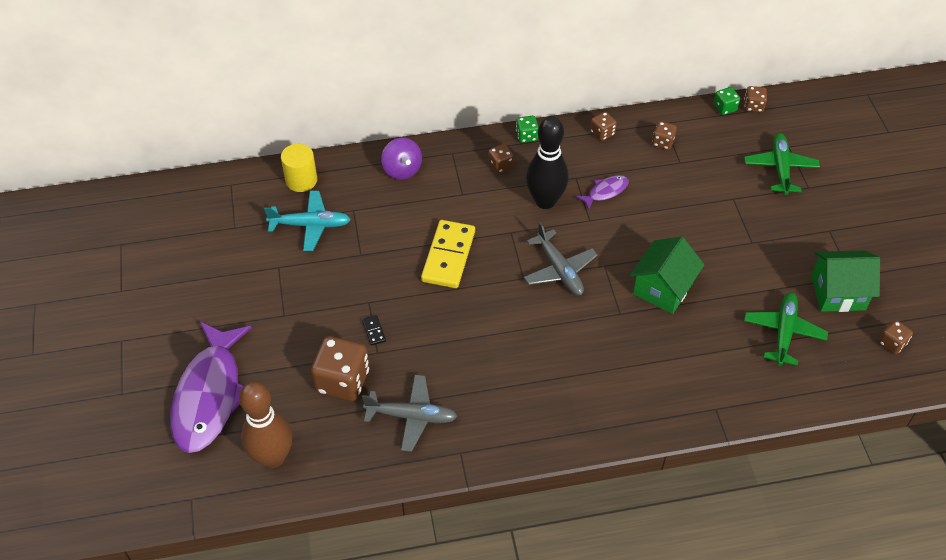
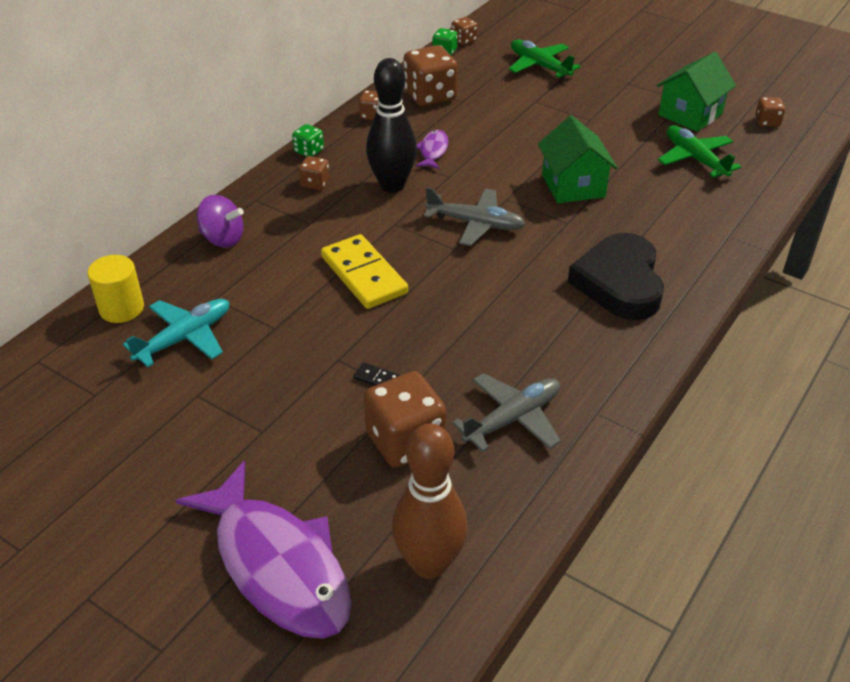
camera: 45 degrees left, 10 degrees down
(591, 383) = (619, 283): none -> black heart
(662, 142) = (430, 96): brown dice -> brown dice, size x1.99

